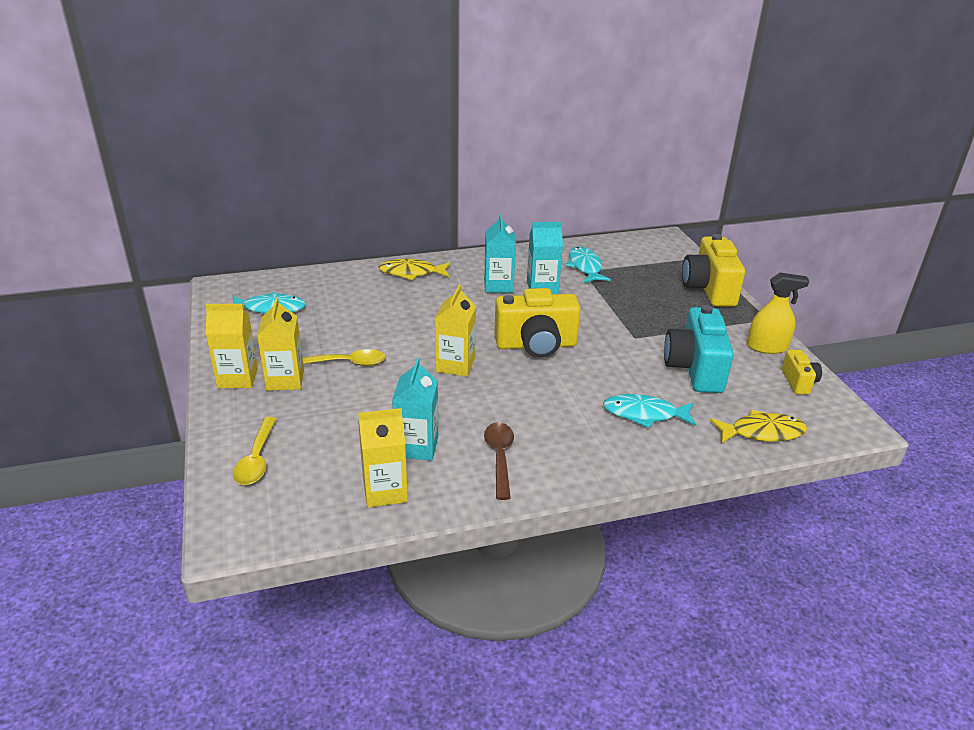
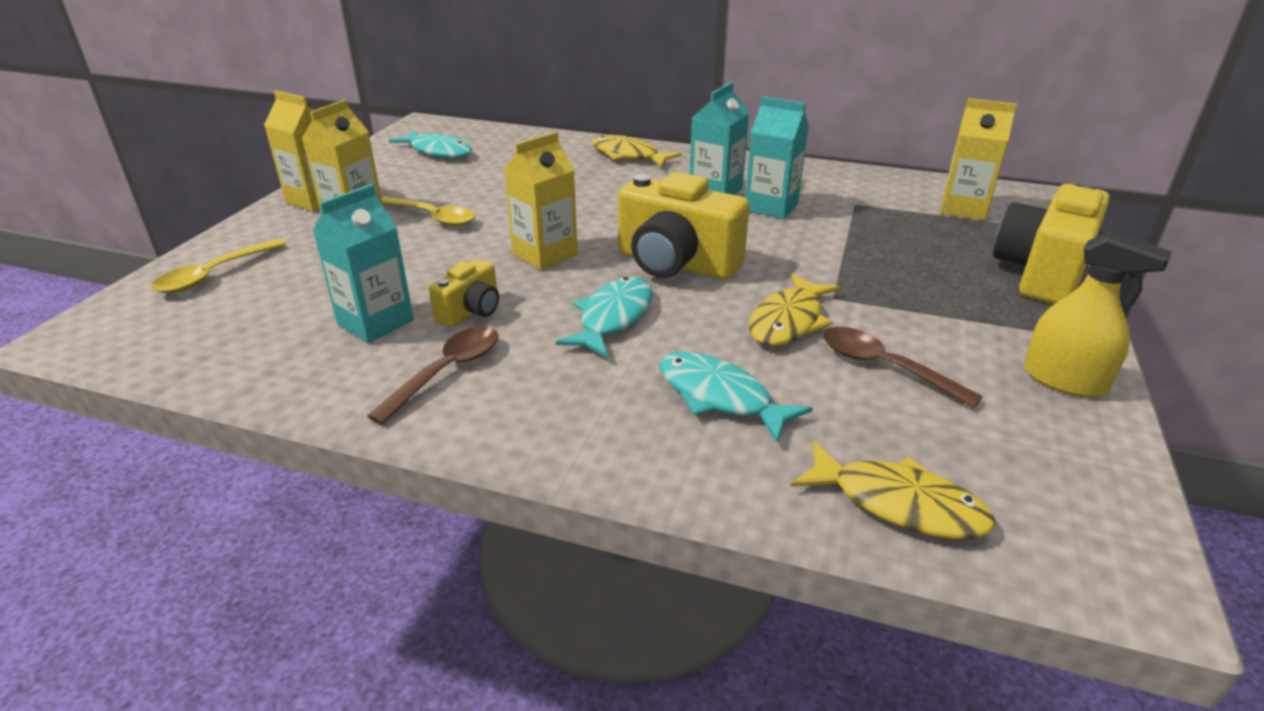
camera: 35 degrees right, 0 degrees up
(385, 491) = (272, 354): yellow carton -> yellow carton (963, 209)
(585, 267) = (864, 200): turquoise fish -> turquoise fish (613, 318)
(629, 360) = (788, 321): none -> yellow fish
(695, 369) = (884, 367): turquoise camera -> brown spoon
(798, 382) = (1072, 453): yellow camera -> yellow camera (471, 311)

